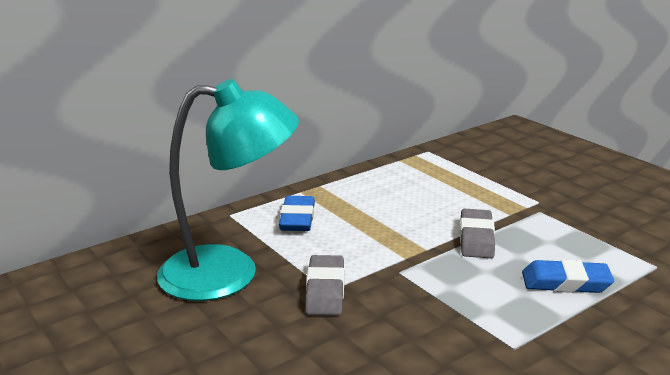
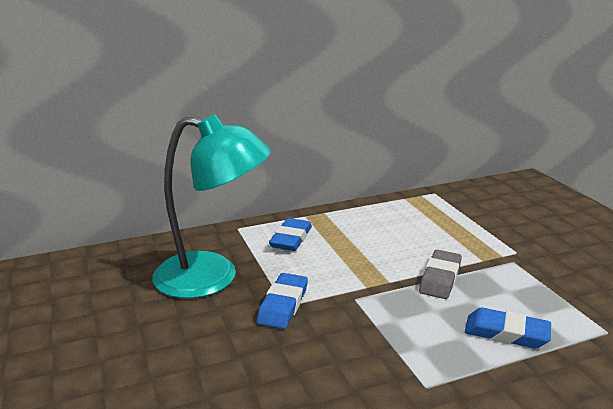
camera: 15 degrees right, 0 degrees up
(325, 290) = (283, 305): grey eraser -> blue eraser

